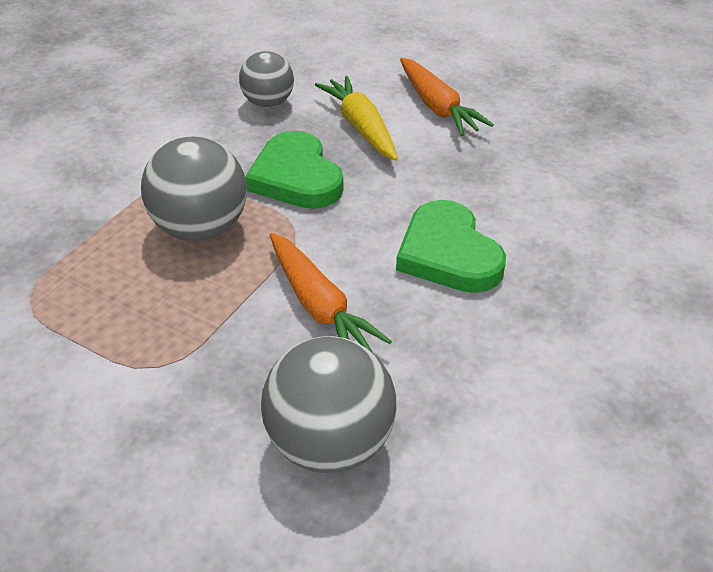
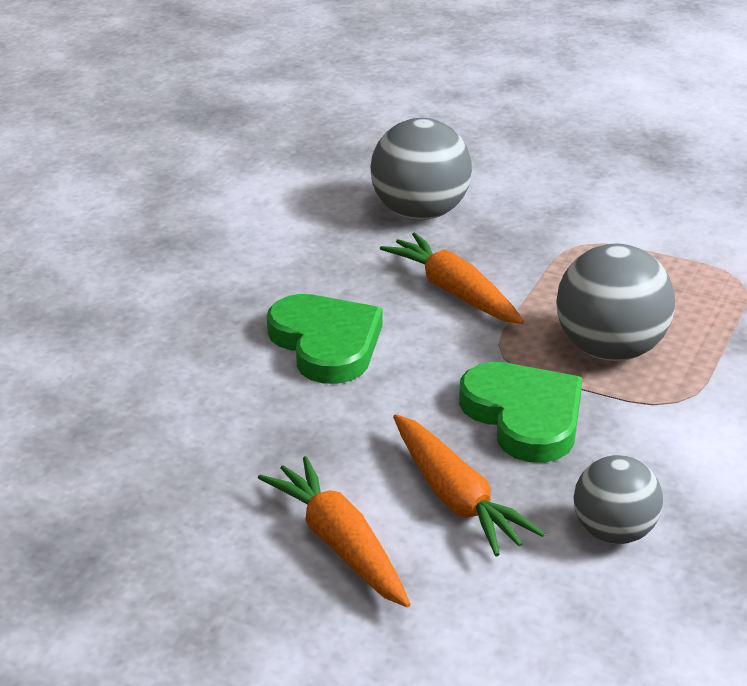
camera: 175 degrees right, 10 degrees down
(361, 127) = (455, 498): yellow carrot -> orange carrot

